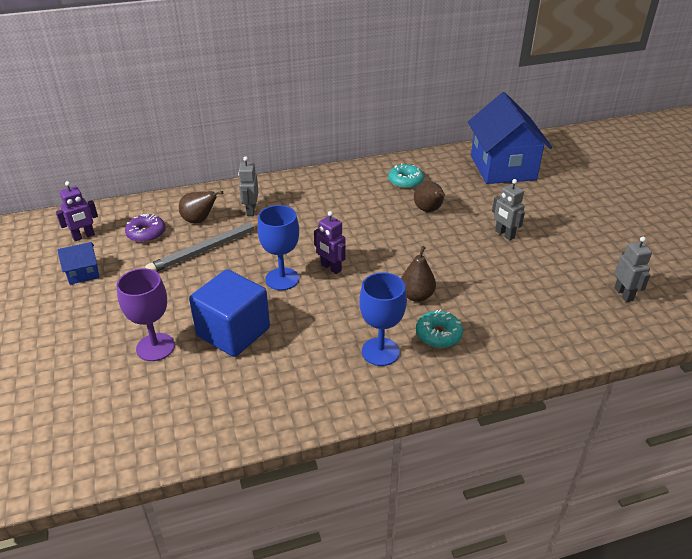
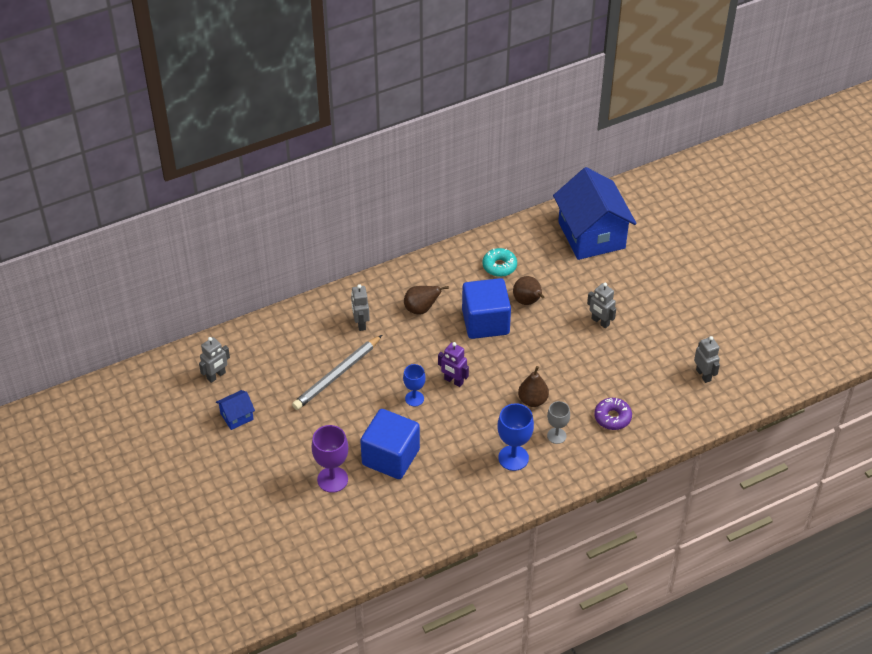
camera: 10 degrees left, 10 degrees up
(84, 236) = (216, 376): purple robot -> grey robot
(146, 233) = (273, 364): purple donut -> purple donut (612, 417)
(199, 220) = (316, 342): brown pear -> brown pear (421, 309)
(282, 279) = (414, 398): blue goblet -> blue goblet, size x0.64
(380, 222) = (485, 322): none -> blue cube
(438, 334) = (556, 436): turquoise donut -> grey goblet

